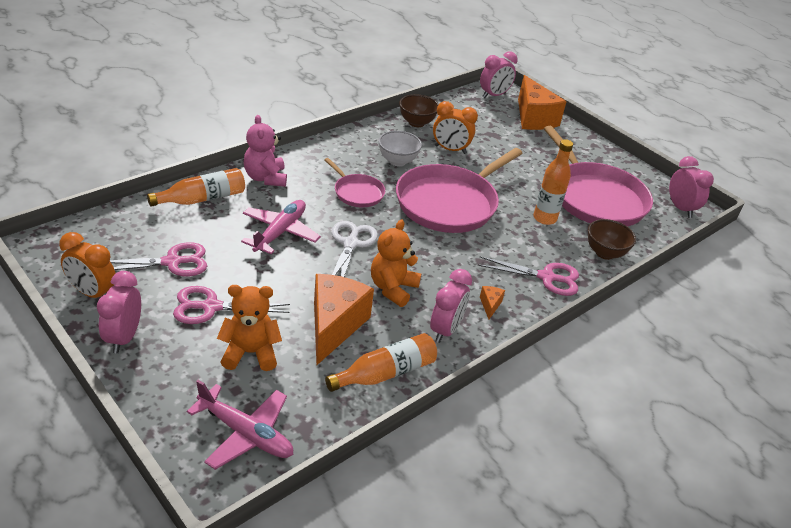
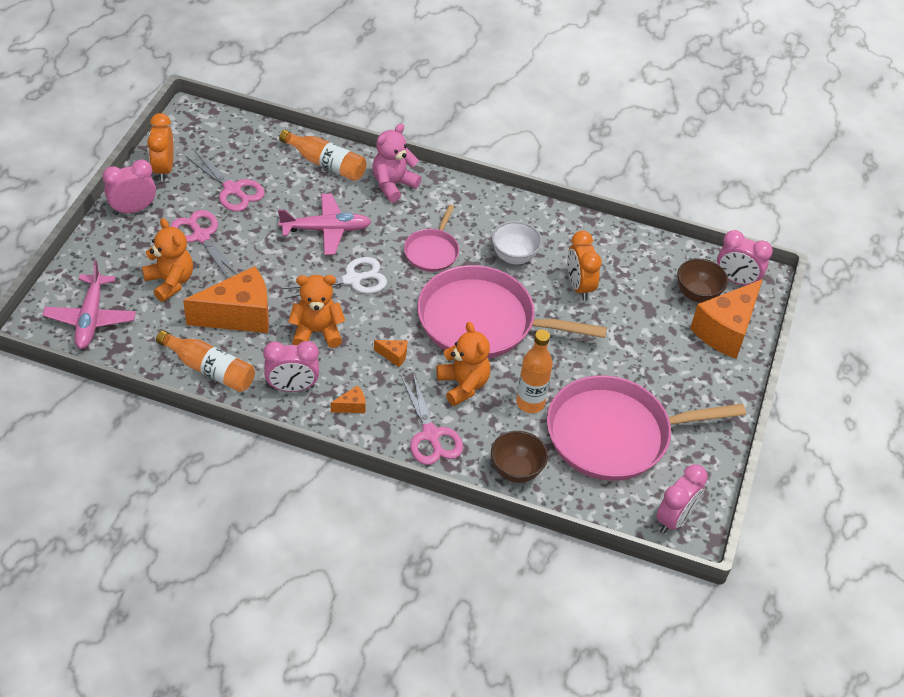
camera: 60 degrees right, 10 degrees up
(416, 123) = (601, 242): brown bowl -> brown bowl (697, 294)
(451, 259) = (394, 356): none -> orange cheese
(506, 240) = (463, 385): none -> orange teddy bear
(595, 198) = (614, 434): pink pan -> pink pan turned 45 degrees clockwise

